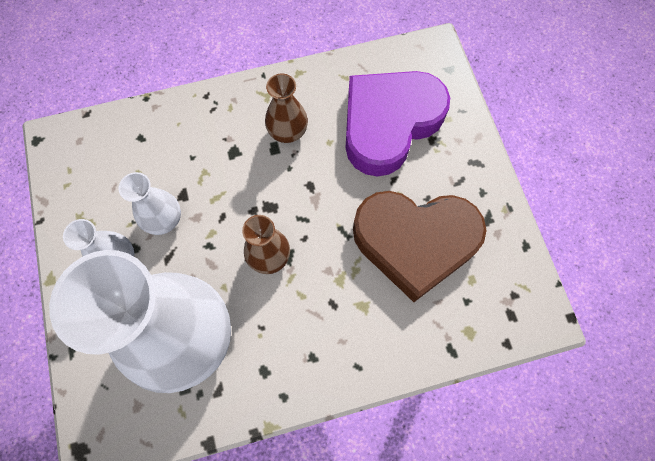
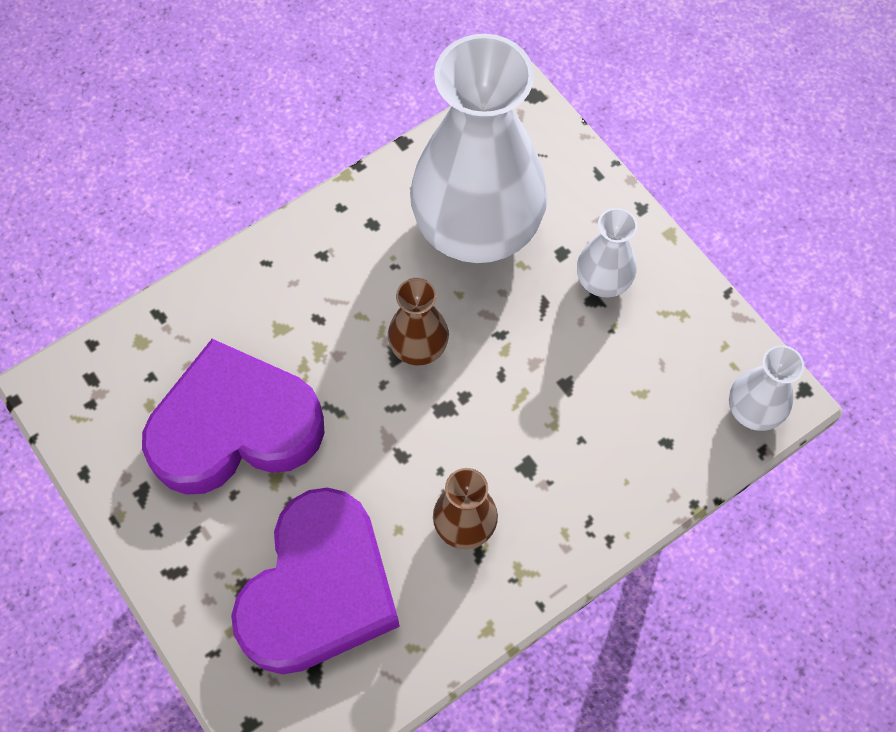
camera: 160 degrees right, 5 degrees down
(163, 219) = (574, 346): white vase -> white vase (753, 410)
(415, 242) = (235, 427): brown heart -> purple heart

